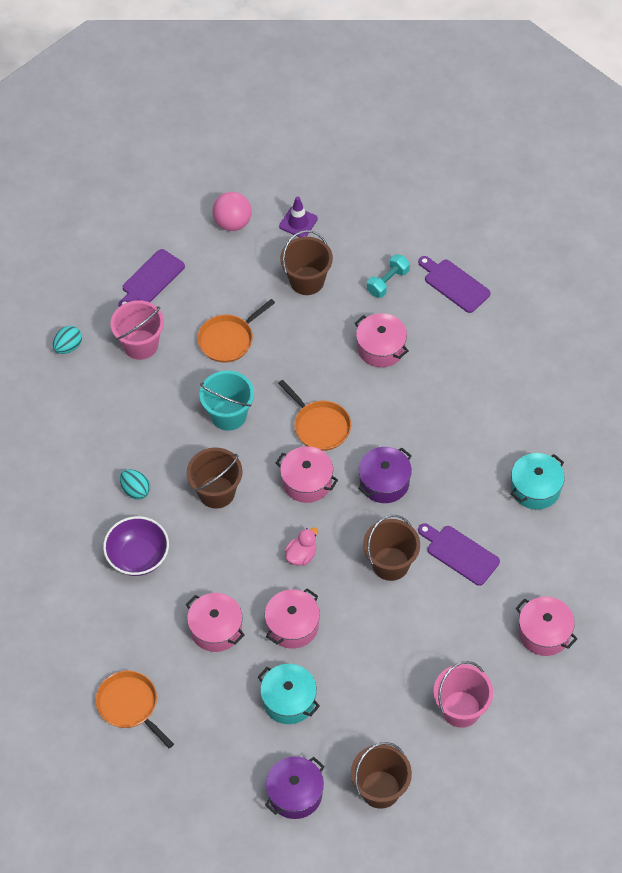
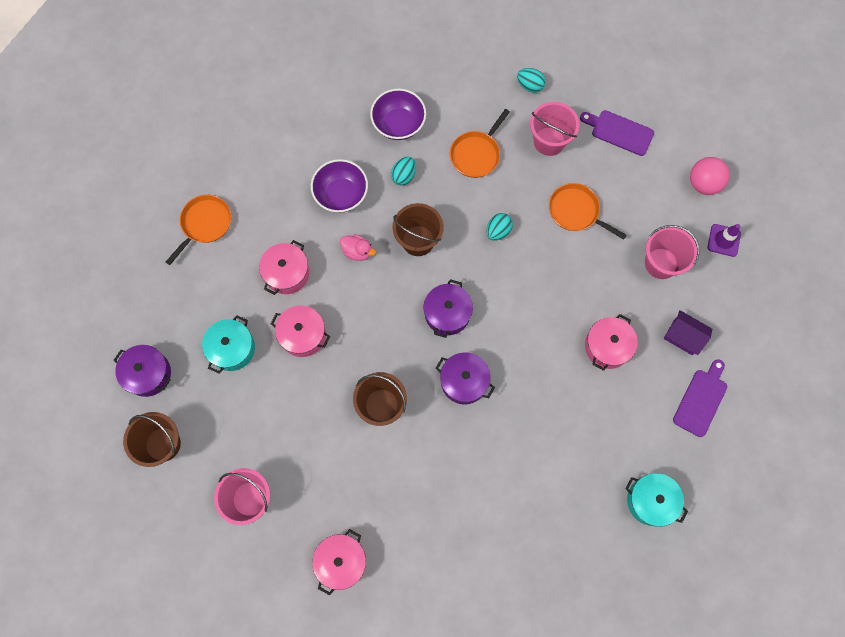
camera: 75 degrees right, 15 degrees up
(70, 482) = (398, 124): none -> purple bowl
(228, 415) = (498, 231): turquoise bucket -> turquoise egg
(301, 555) = (372, 326): pink duck -> pink duck (357, 251)
(307, 281) = (661, 263): brown bucket -> pink bucket
(307, 482) = (447, 313): pink pot -> purple pot
(320, 426) = (507, 311): orange pan -> orange pan (476, 154)
(388, 282) = (683, 336): turquoise dumbbell -> purple house
(460, 553) = (406, 466): purple cutting board -> none
(535, 488) = (493, 524): turquoise pot -> turquoise pot (650, 501)

